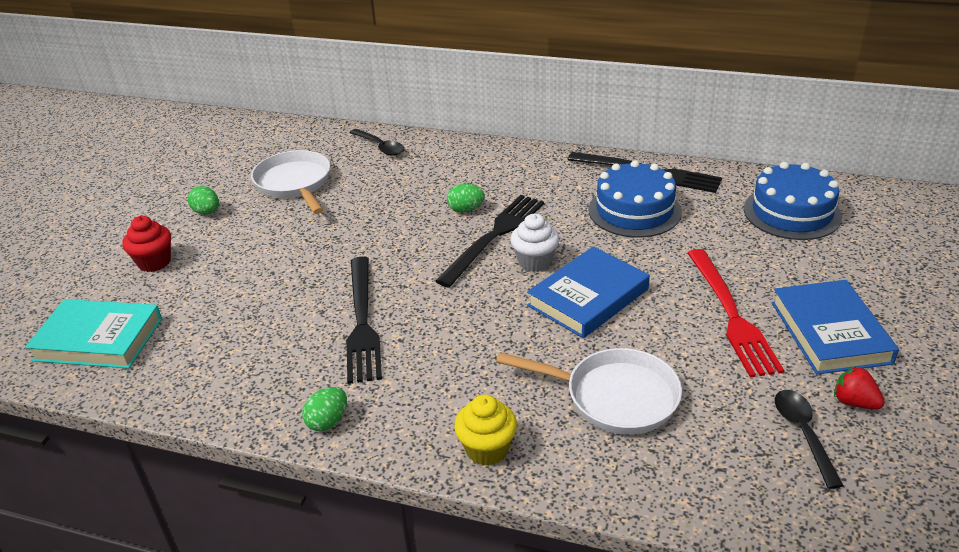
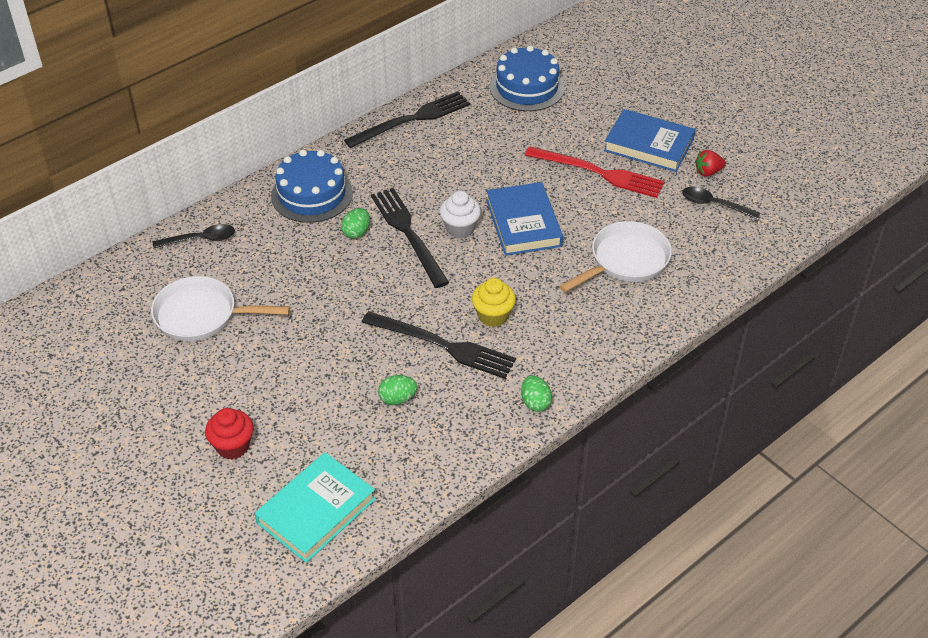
camera: 60 degrees left, 10 degrees up
(207, 212) = (184, 388): green egg -> green egg (397, 399)
(487, 449) = (623, 337): yellow cupcake -> yellow cupcake (493, 316)
(634, 211) = (450, 151): blue cake -> blue cake (312, 194)

